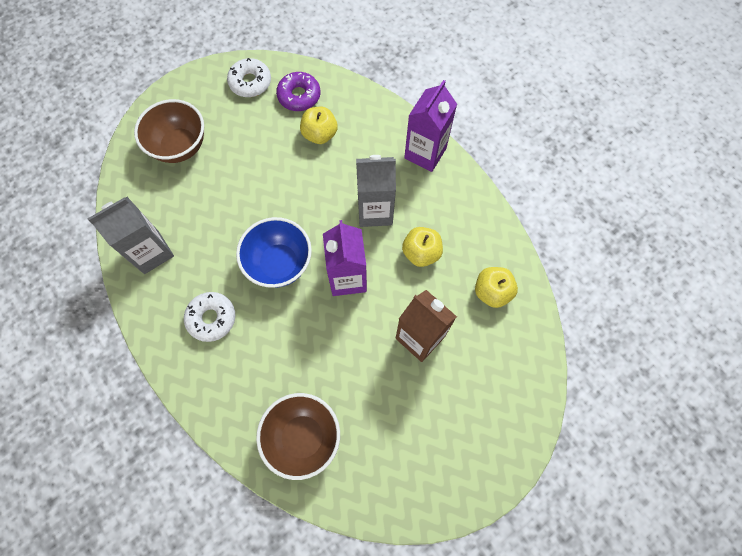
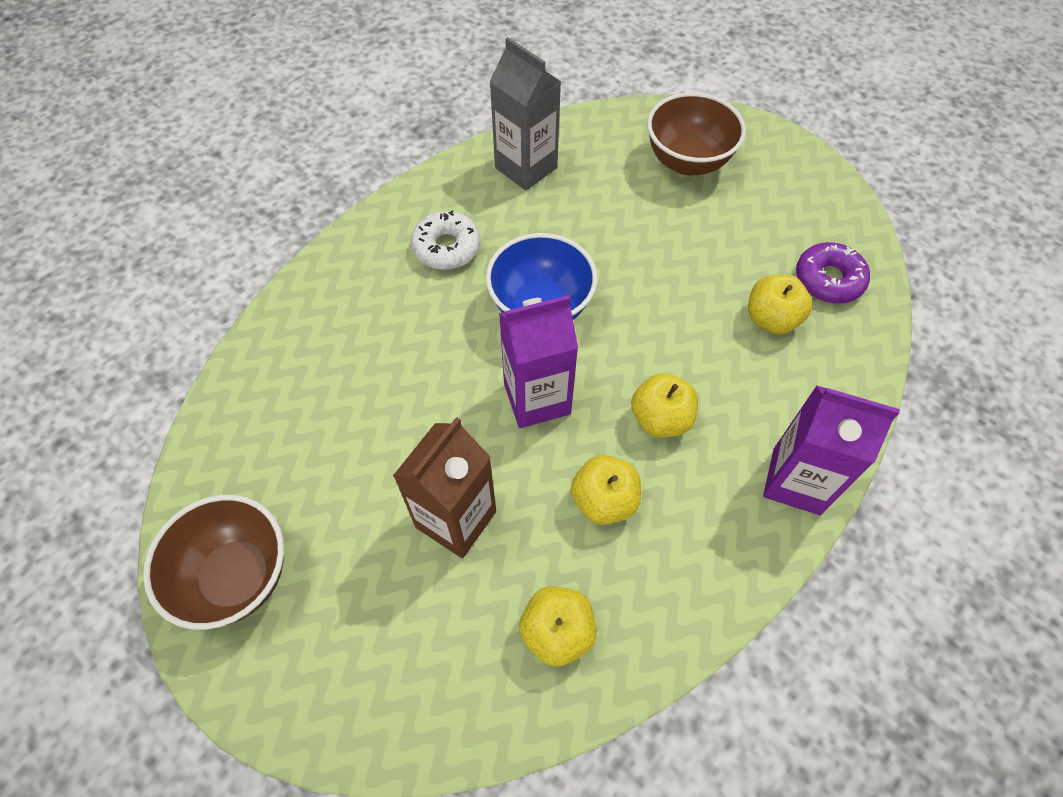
camera: 80 degrees right, 10 degrees down
(250, 82) = (824, 216): white donut -> none
(303, 437) = (291, 383): brown bowl -> brown bowl (237, 576)
(375, 211) = (660, 419): grey carton -> yellow apple

